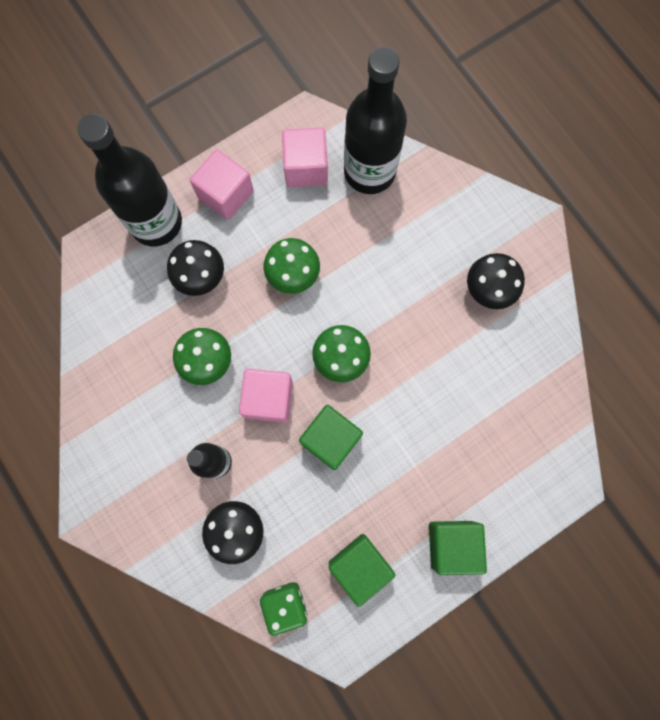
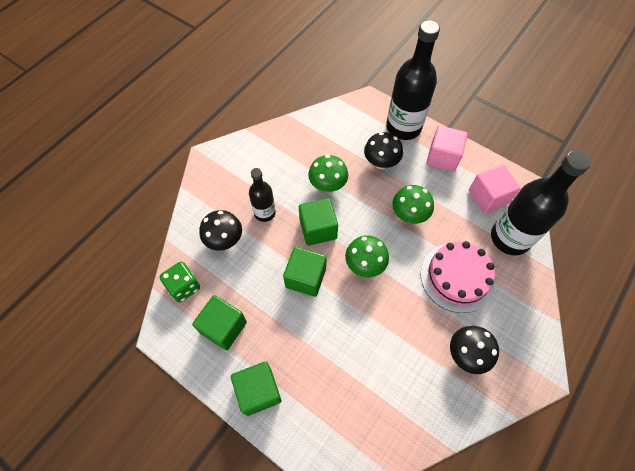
camera: 70 degrees right, 15 degrees down
(268, 399) = (318, 229): pink cube -> green cube
(396, 256) = (457, 277): none -> pink cake

